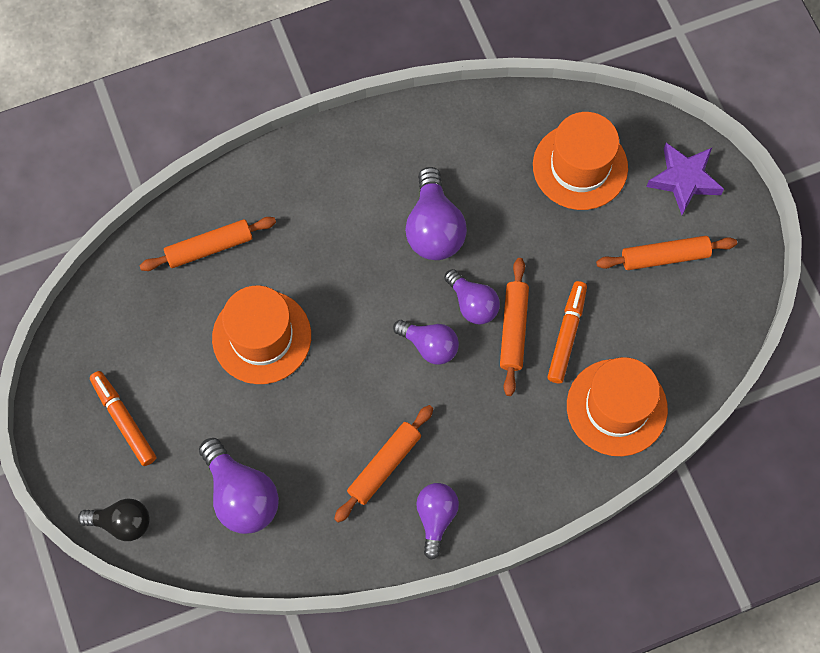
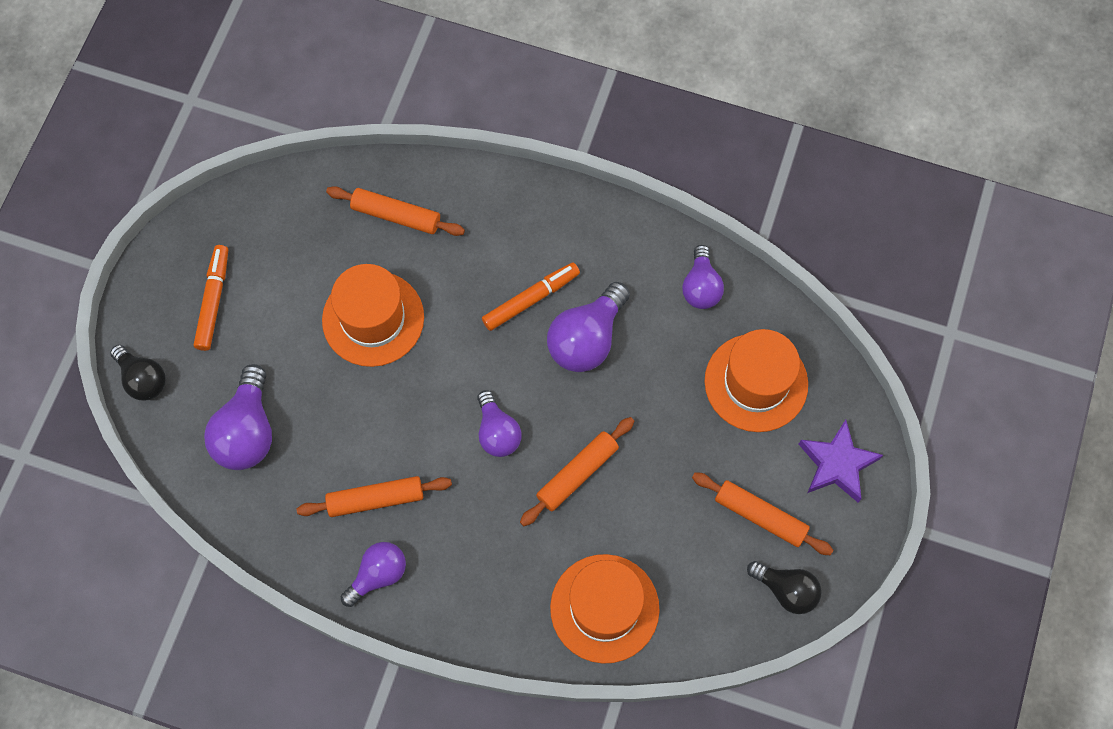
camera: 40 degrees right, 0 degrees up
(472, 304) = (562, 426): purple light bulb -> purple light bulb (701, 287)
(567, 335) = (617, 514): orange marker -> orange marker (531, 299)
(726, 293) = (786, 590): none -> black light bulb

